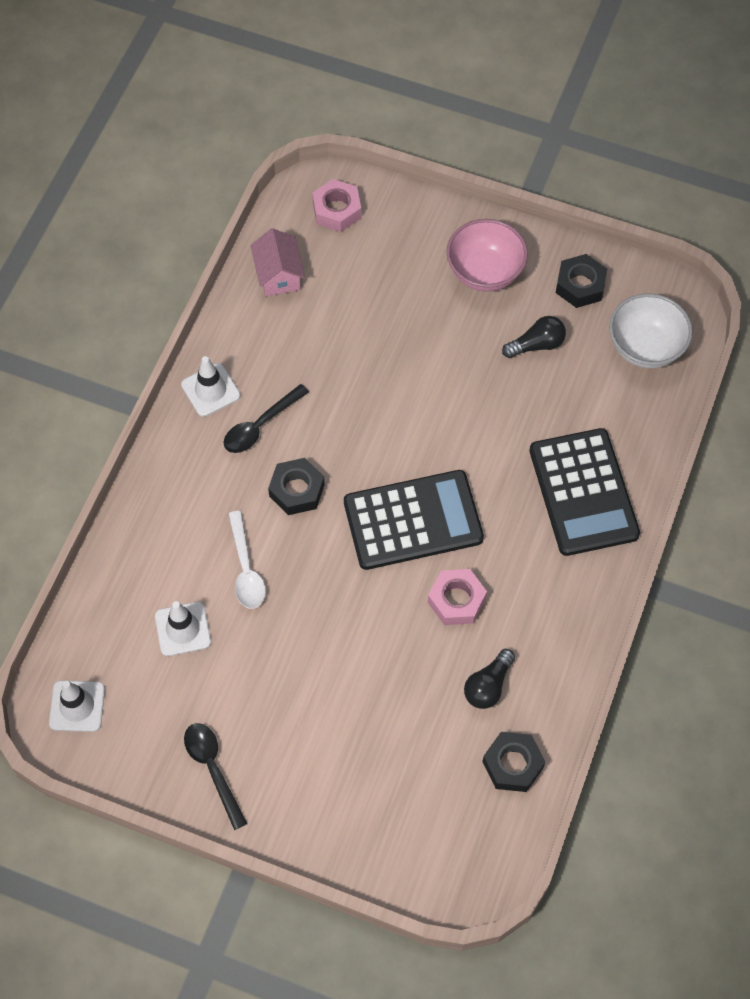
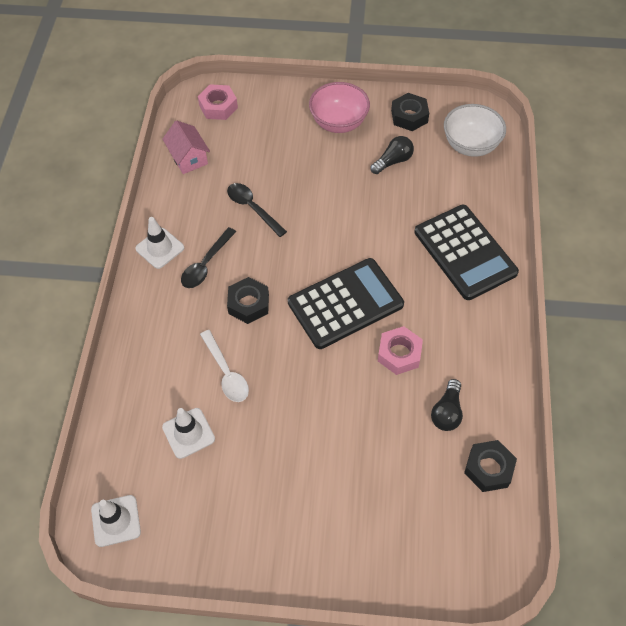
camera: 15 degrees left, 5 degrees down
(213, 769) = (246, 542): black spoon -> black spoon (252, 208)

